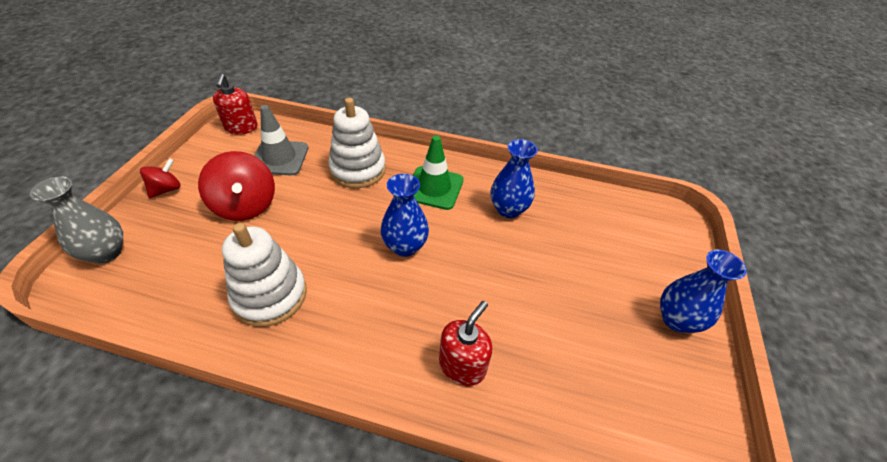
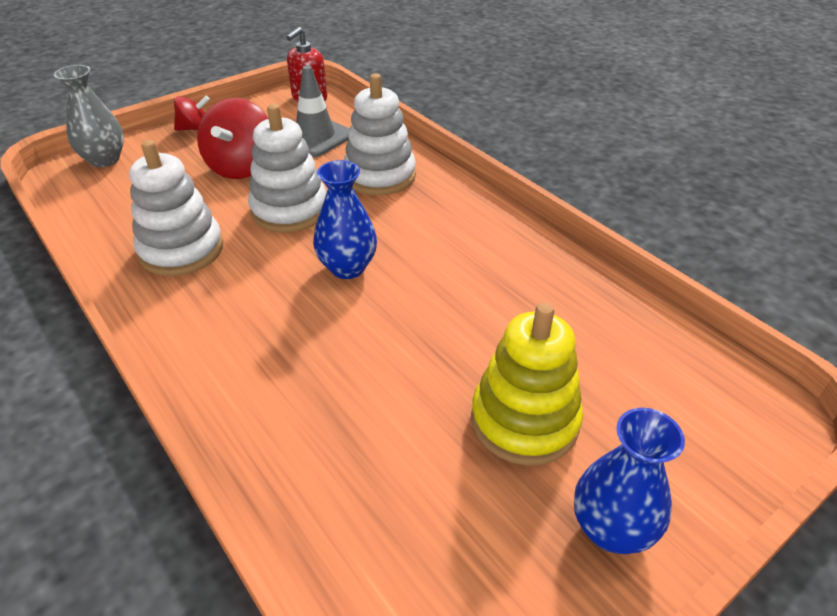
camera: 40 degrees right, 5 degrees down
(321, 223) = (290, 210): none -> white stacking toy
(434, 188) = (444, 226): green traffic cone -> none
(462, 365) = (279, 407): red soap dispenser -> none
(508, 209) = (512, 286): blue vase -> none
(590, 287) = (524, 420): none -> yellow stacking toy

